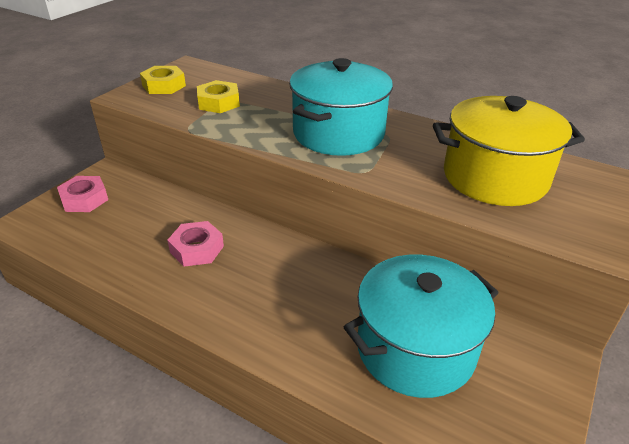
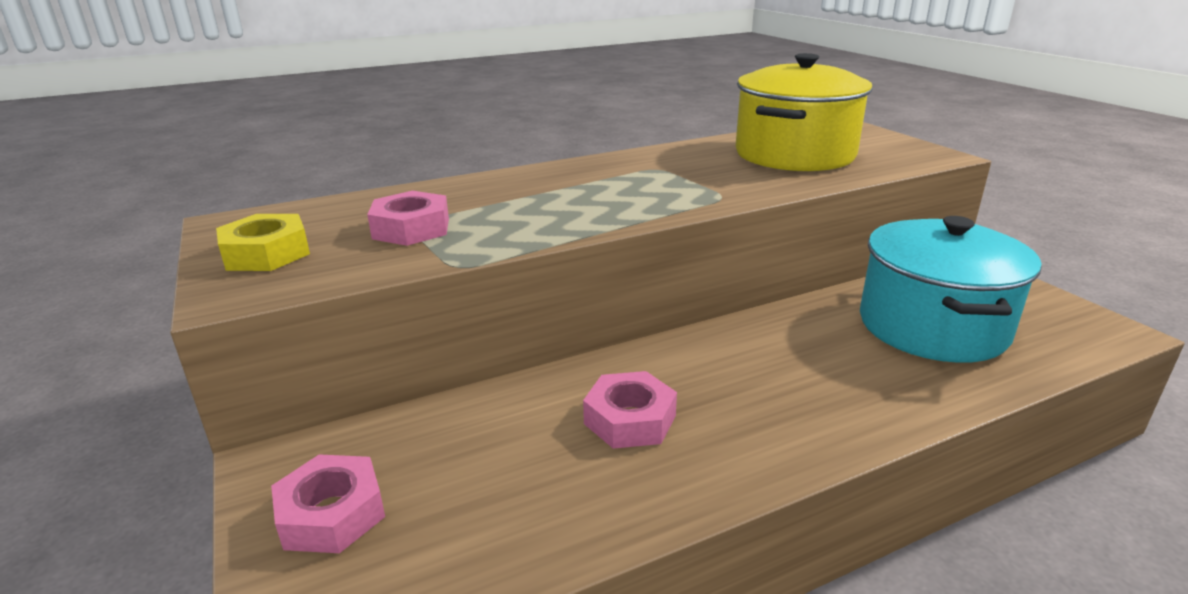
camera: 55 degrees left, 10 degrees down
(219, 103) = (411, 228): yellow nut -> pink nut
(338, 133) = (617, 187): turquoise pot -> none

